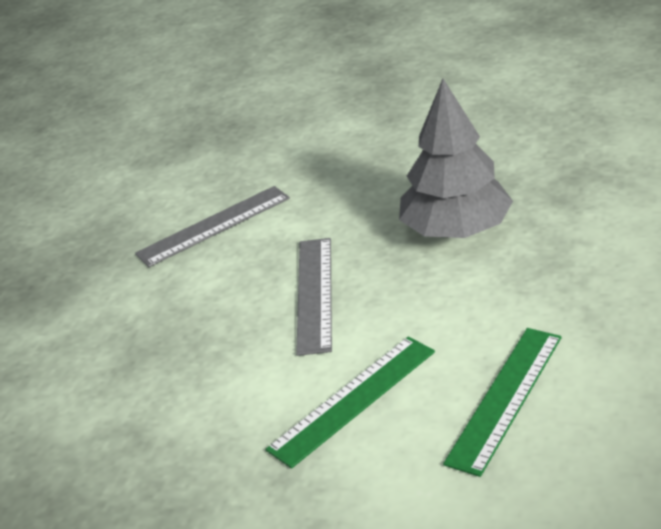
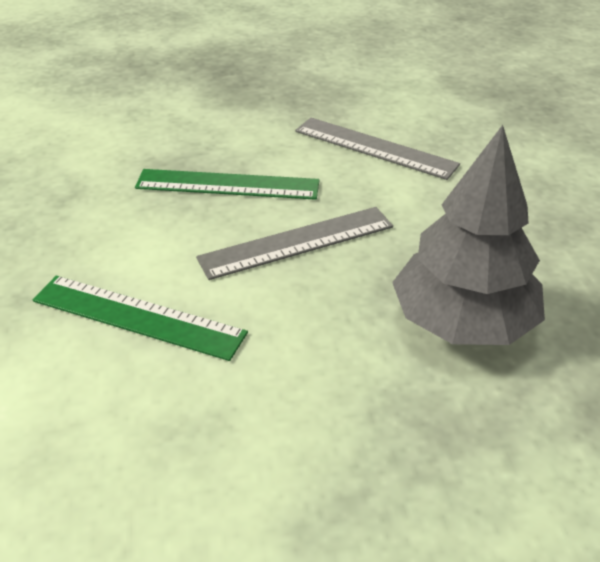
camera: 60 degrees right, 5 degrees up
(506, 398) = (163, 447): green ruler -> green ruler (227, 185)

